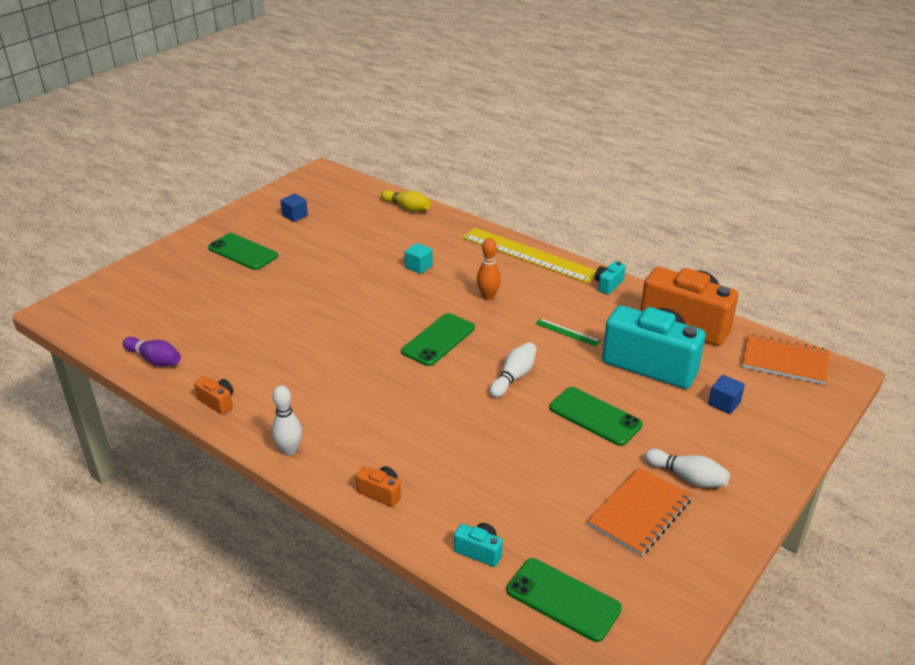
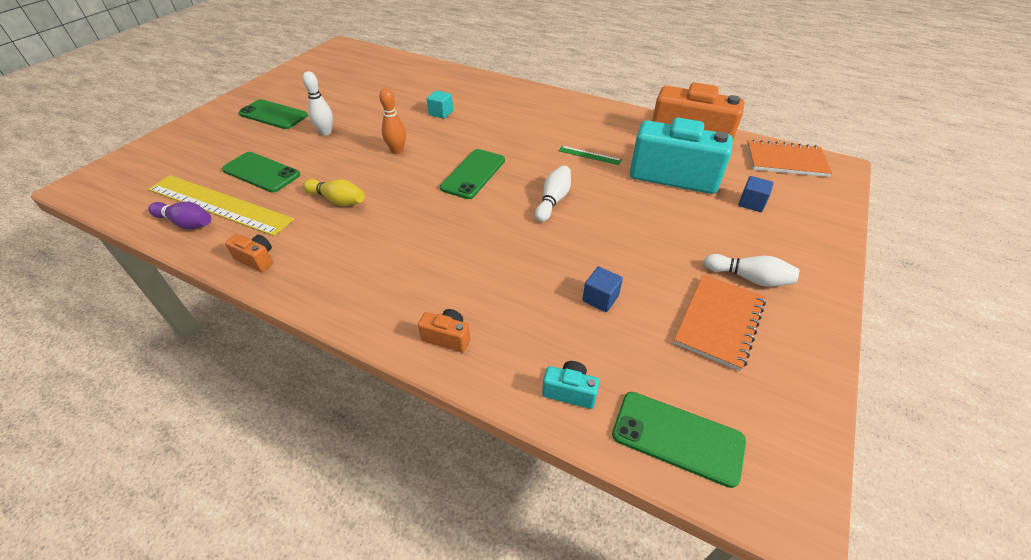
camera: 10 degrees left, 10 degrees up
(289, 450) = (340, 302): white bowling pin -> white bowling pin (326, 132)
(295, 215) = (320, 81): blue cube -> blue cube (600, 298)
(407, 208) = (420, 67): yellow bowling pin -> yellow bowling pin (337, 200)
(488, 296) = (509, 132): orange bowling pin -> orange bowling pin (397, 151)
(529, 255) = (536, 95): yellow ruler -> yellow ruler (219, 204)
(595, 416) = (640, 229): green phone -> green phone (261, 172)
(608, 285) = (611, 113): turquoise camera -> none

